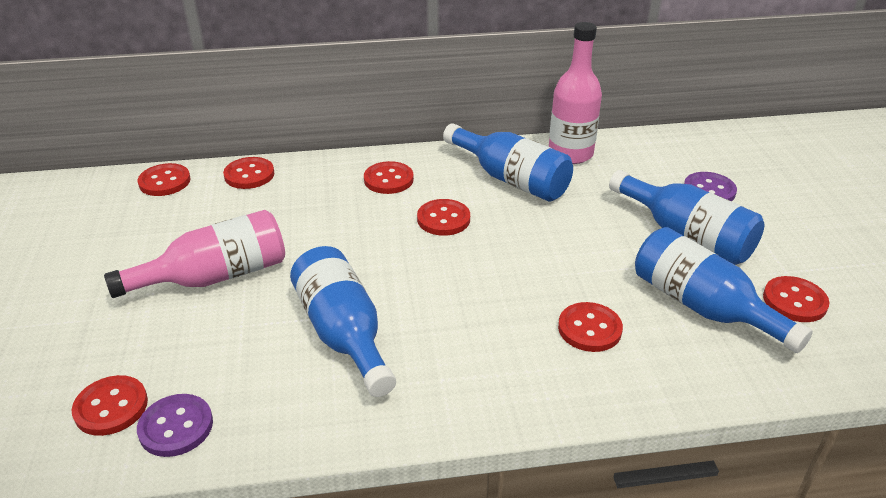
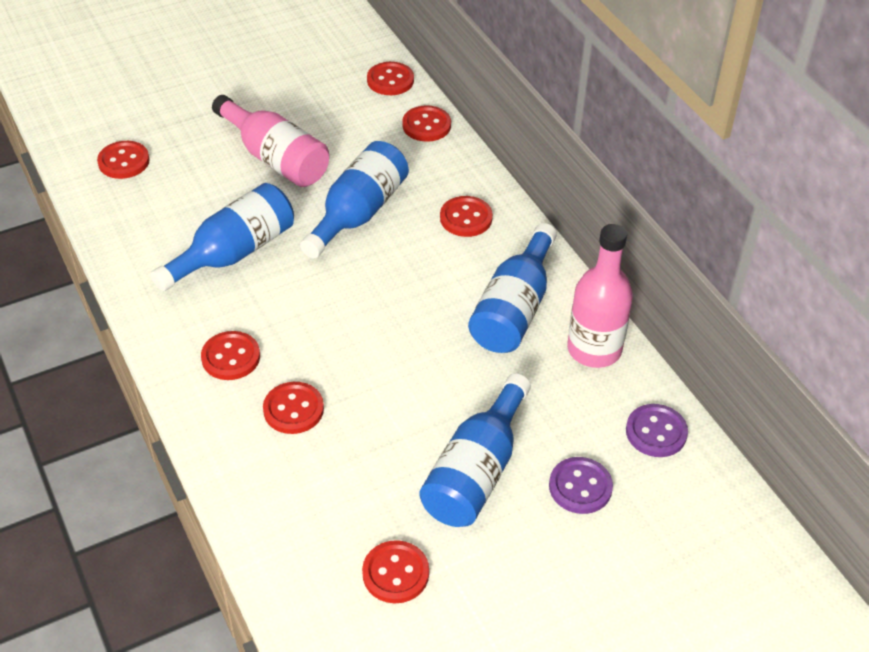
camera: 70 degrees right, 10 degrees up
(176, 427) = (114, 199): purple button -> purple button (656, 432)
(443, 219) = (417, 274): red button -> red button (231, 357)
(702, 307) = (356, 493): blue bottle -> blue bottle (358, 213)

